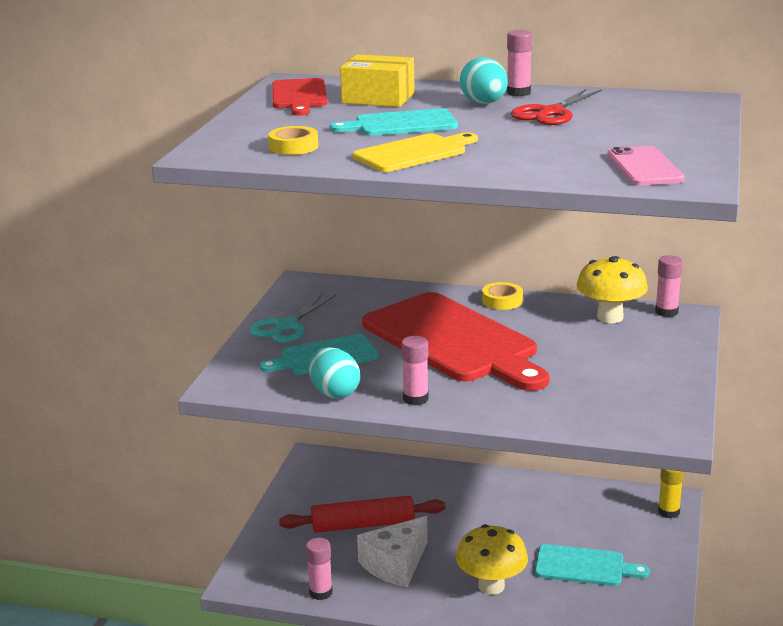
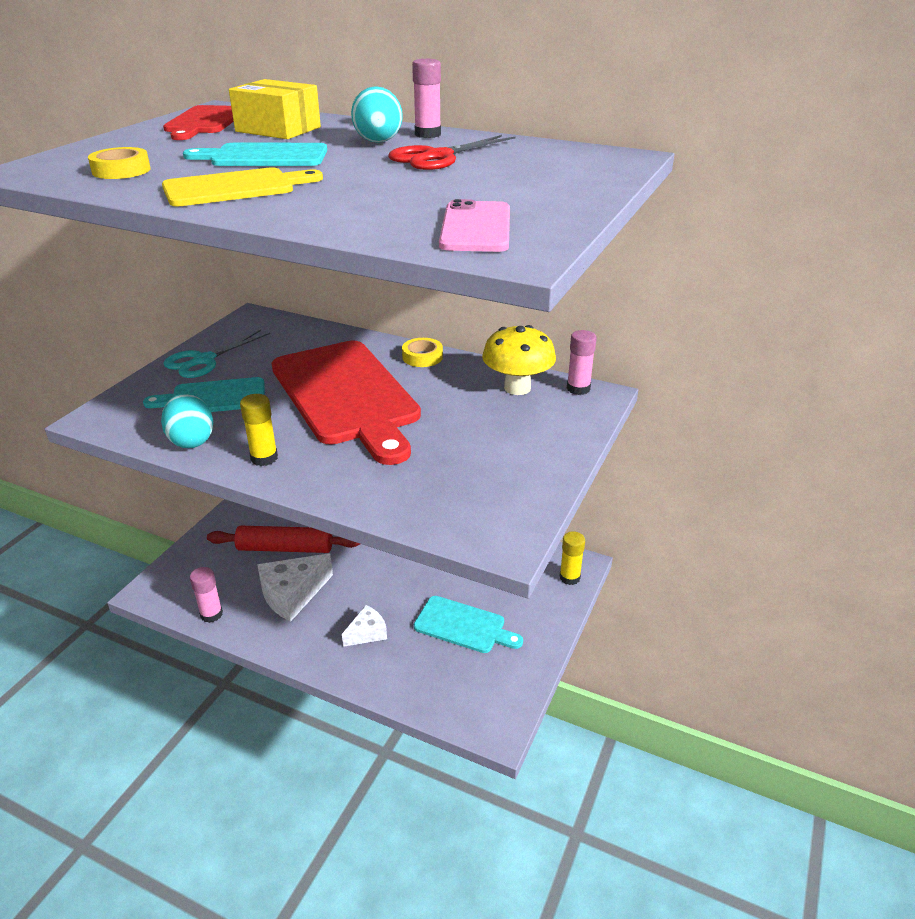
camera: 10 degrees right, 10 degrees up
(415, 398) = (264, 458): pink glue stick -> yellow glue stick
(491, 586) = (367, 633): yellow mushroom -> white cheese

